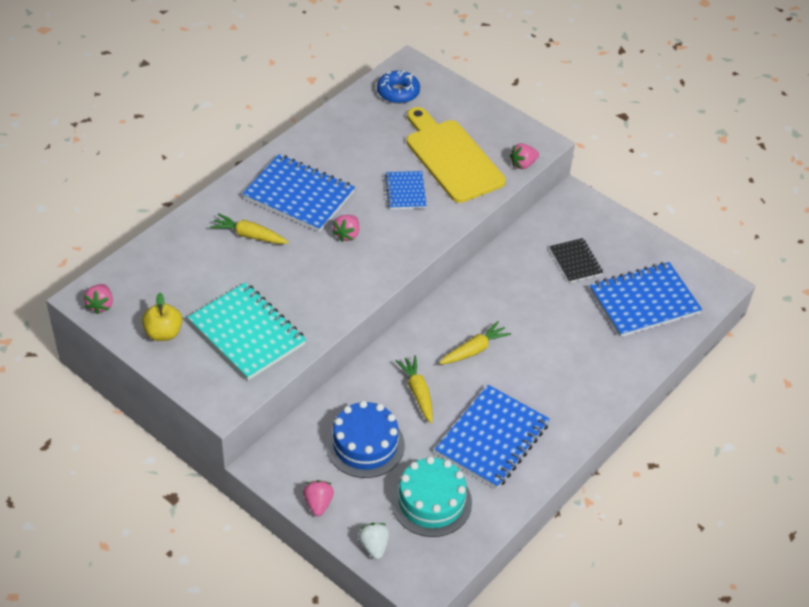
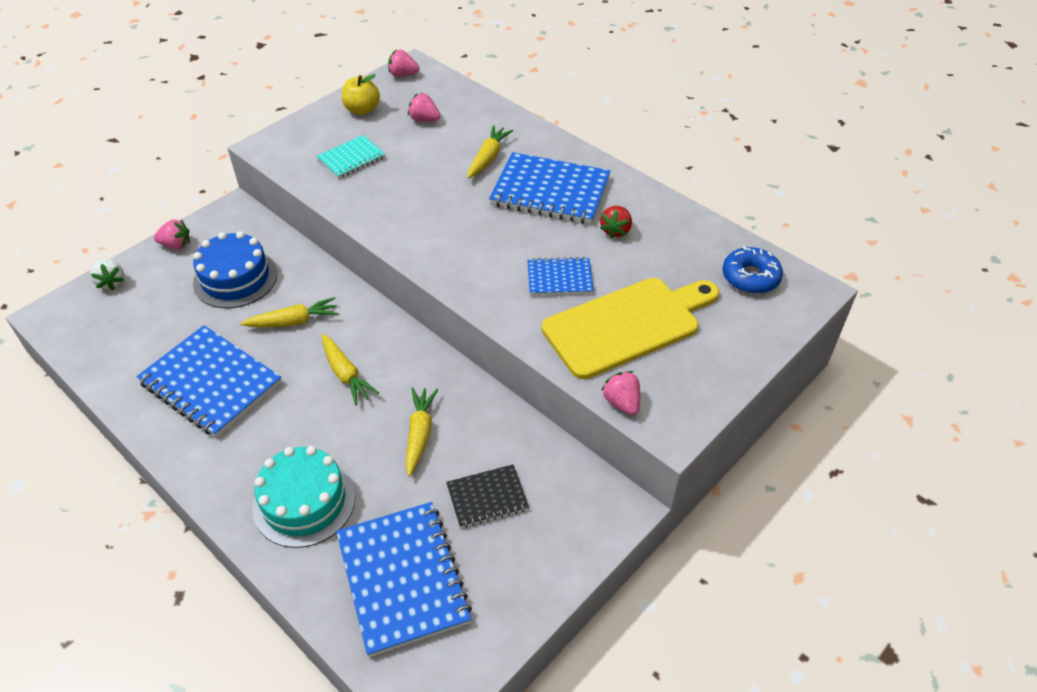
camera: 95 degrees right, 0 degrees up
(247, 333) = (351, 159): turquoise notebook -> turquoise notebook, size x0.55
(299, 195) = (550, 192): blue notebook -> blue notebook turned 75 degrees clockwise
(347, 235) = (486, 228): pink strawberry -> pink strawberry (424, 119)
(348, 158) = (616, 230): none -> red strawberry
(374, 546) = (111, 282): white strawberry -> white strawberry turned 75 degrees clockwise
(431, 502) = (146, 327): turquoise cake -> turquoise cake (304, 502)
(527, 300) = (420, 434): none -> yellow carrot

